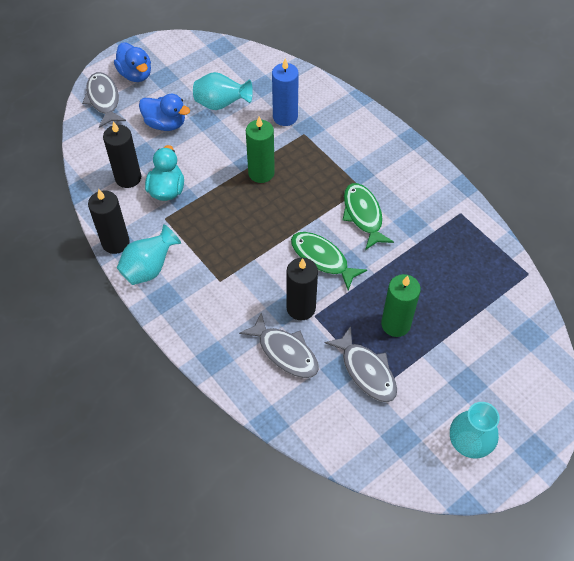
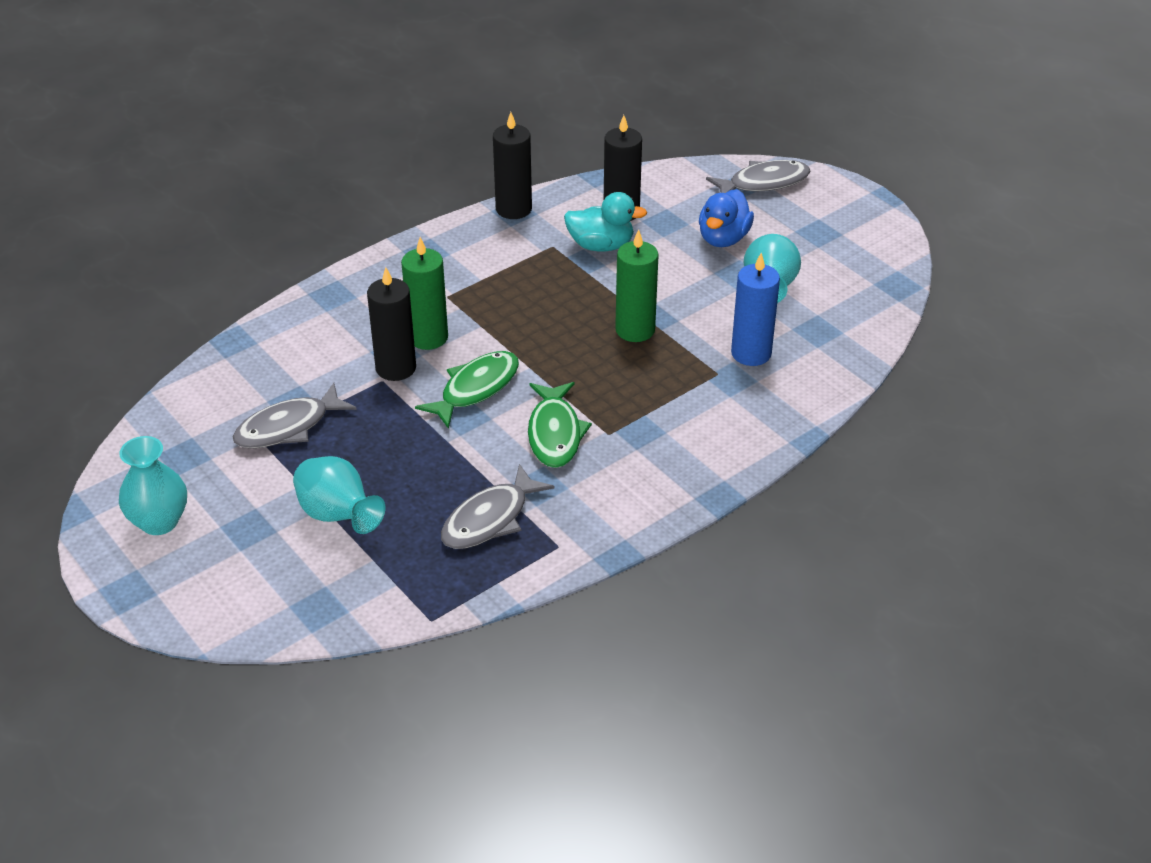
camera: 90 degrees right, 15 degrees down
(136, 74) = (819, 207): blue duck -> none
(149, 268) = (471, 238): turquoise vase -> turquoise vase (338, 516)
(285, 352) = (330, 353): grey fish -> grey fish (490, 519)
(363, 215) = (555, 433): green fish -> green fish turned 105 degrees clockwise
(395, 324) = (357, 459): green candle -> green candle (428, 337)

